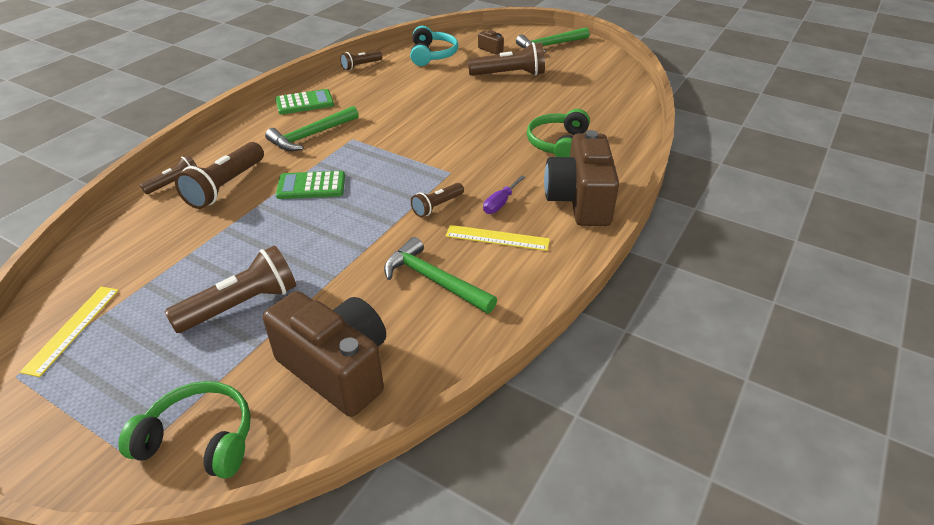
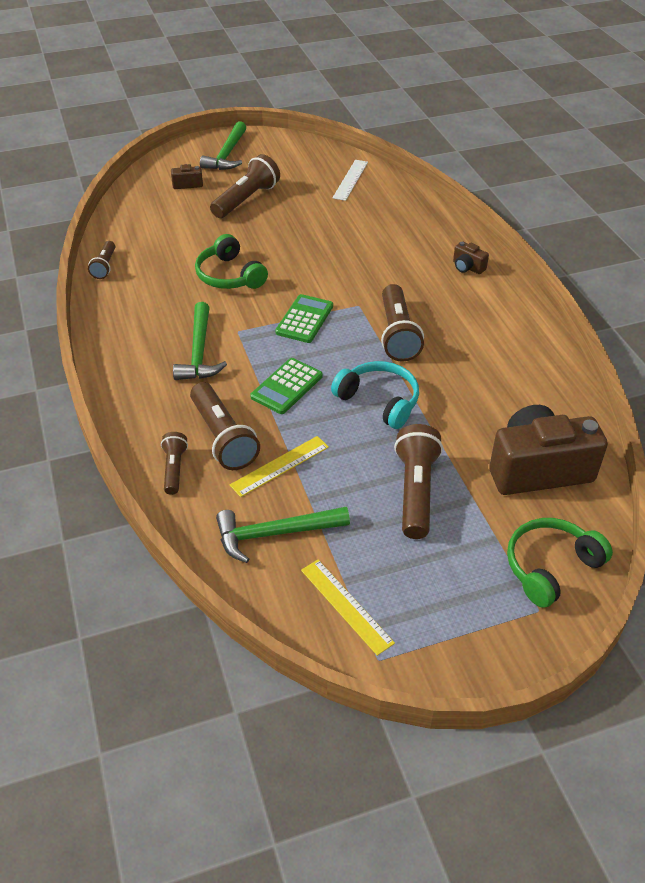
camera: 50 degrees left, 5 degrees up
(304, 103) = (130, 330): green calculator -> green calculator (304, 319)
(432, 55) = (147, 218): turquoise headphones -> turquoise headphones (379, 401)
(434, 280) = (487, 379): green hammer -> green hammer (274, 533)
(437, 206) = (397, 334): brown flashlight -> brown flashlight, size x1.75
(497, 238) = (469, 326): yellow ruler -> yellow ruler (280, 466)
(500, 203) = (429, 303): purple screwdriver -> none
(558, 144) = (384, 236): green headphones -> green headphones (229, 275)
(579, 200) = (467, 267): brown camera -> brown camera, size x0.42
(605, 99) = (350, 180): none -> white ruler

